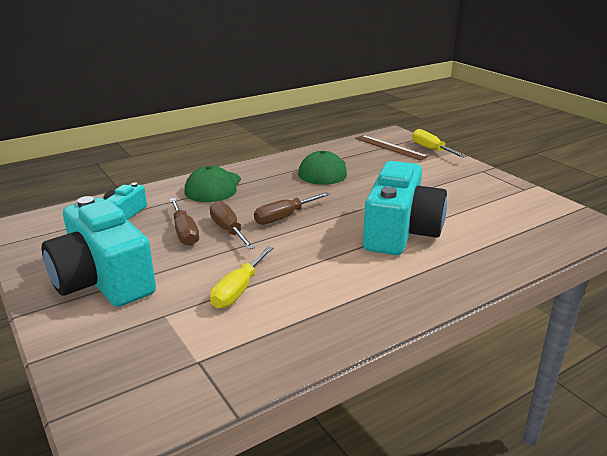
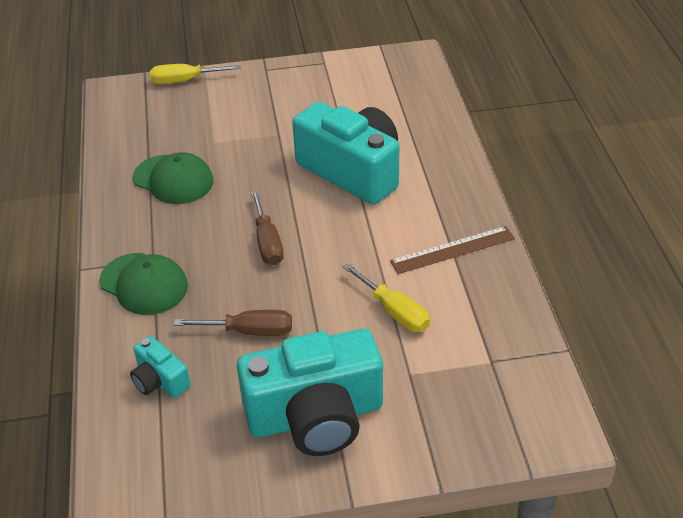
camera: 65 degrees left, 15 degrees up
(228, 230) = (268, 293): brown screwdriver -> none
(390, 147) = (151, 107): brown ruler -> brown ruler (452, 250)

